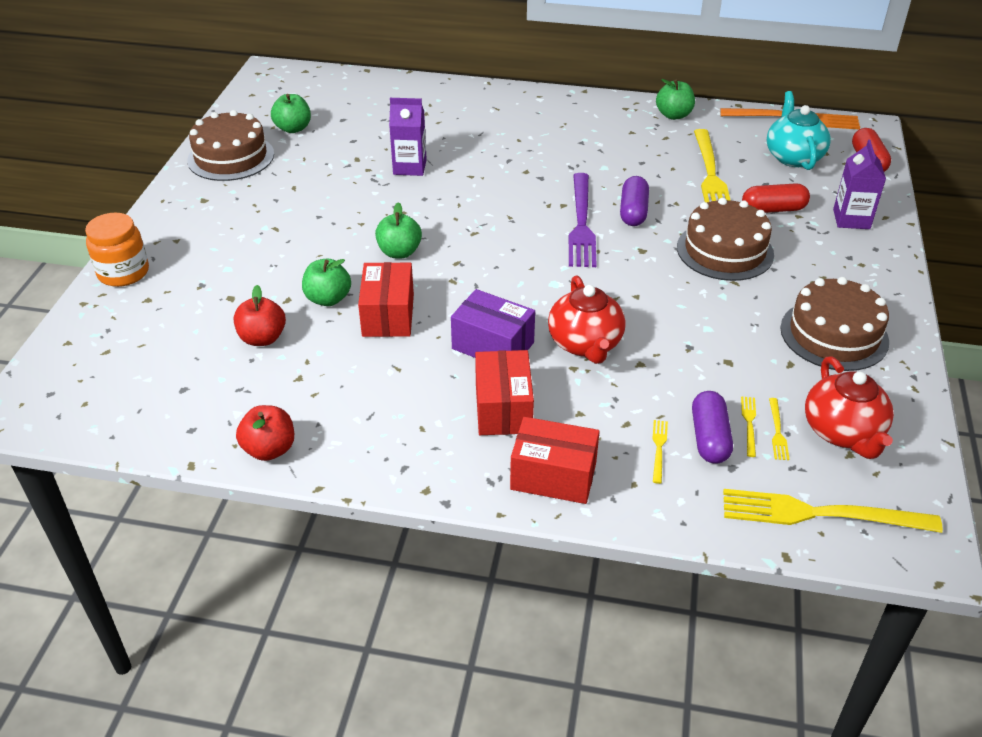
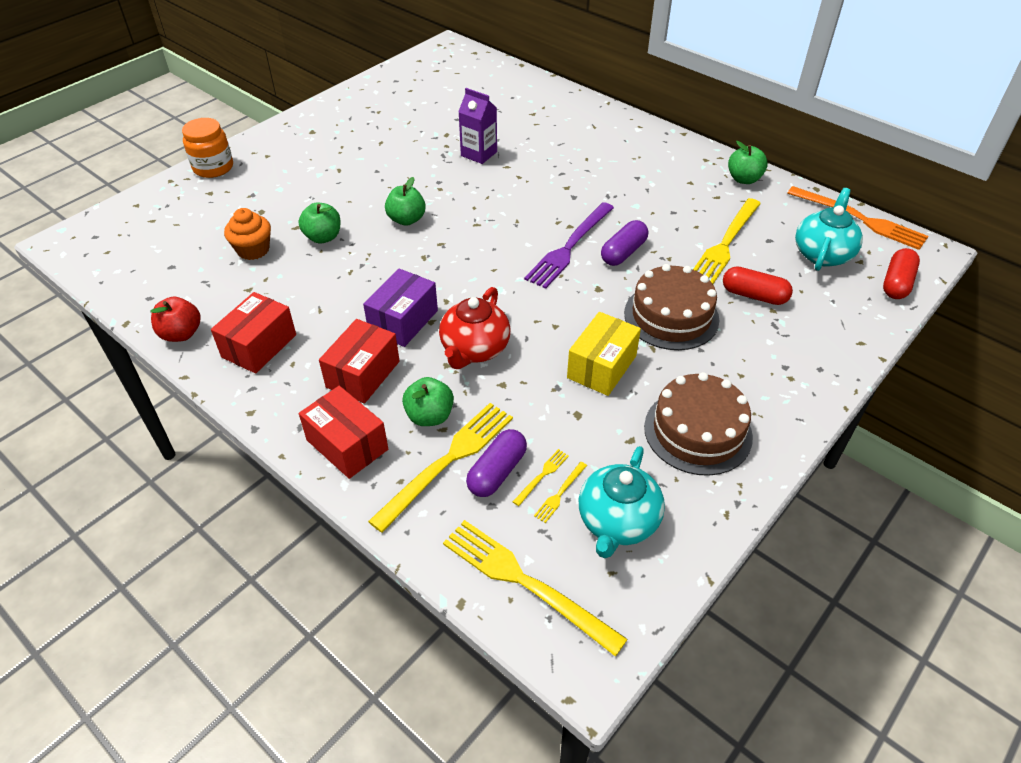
camera: 30 degrees right, 5 degrees up
(231, 157) = (359, 105): brown cake -> none
(262, 338) = (253, 250): red apple -> orange cupcake
(293, 128) = (423, 96): green apple -> green apple (429, 416)
(388, 315) = (352, 266): red box -> red box (259, 346)
(493, 345) = (403, 321): purple box -> purple box turned 60 degrees clockwise
(659, 449) = (447, 461): yellow fork -> yellow fork, size x2.35
(709, 314) = (601, 367): none -> yellow box
(843, 432) = (617, 522): red teapot -> turquoise teapot
(851, 219) = (823, 332): purple carton -> none

